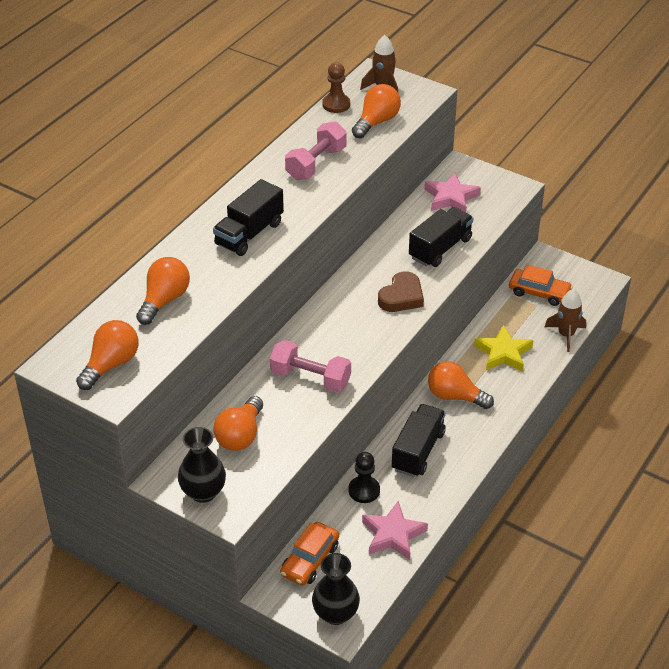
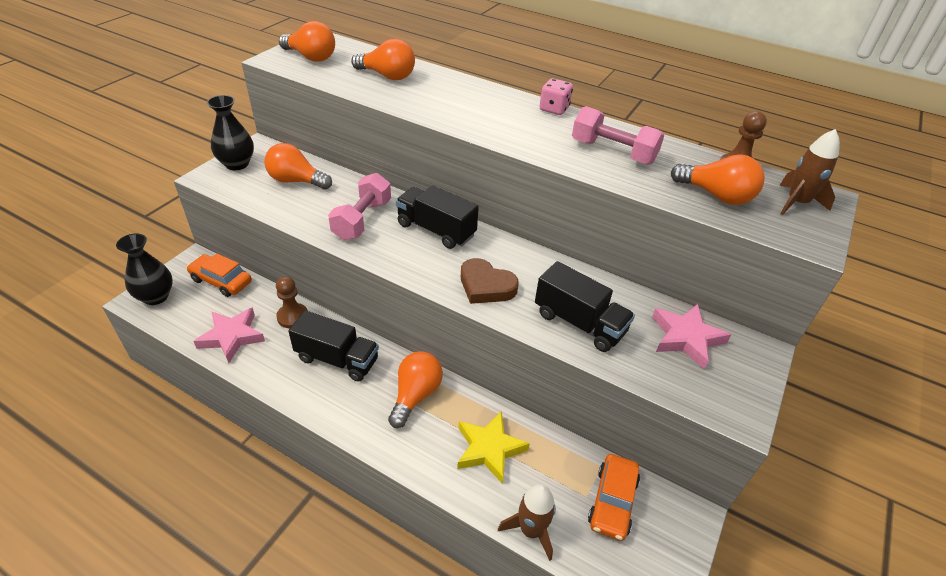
camera: 85 degrees right, 0 degrees up
(240, 189) = (554, 109): none -> pink dice
(249, 234) = (483, 114): black truck -> black truck (436, 230)
(364, 490) = (292, 317): black pawn -> brown pawn

